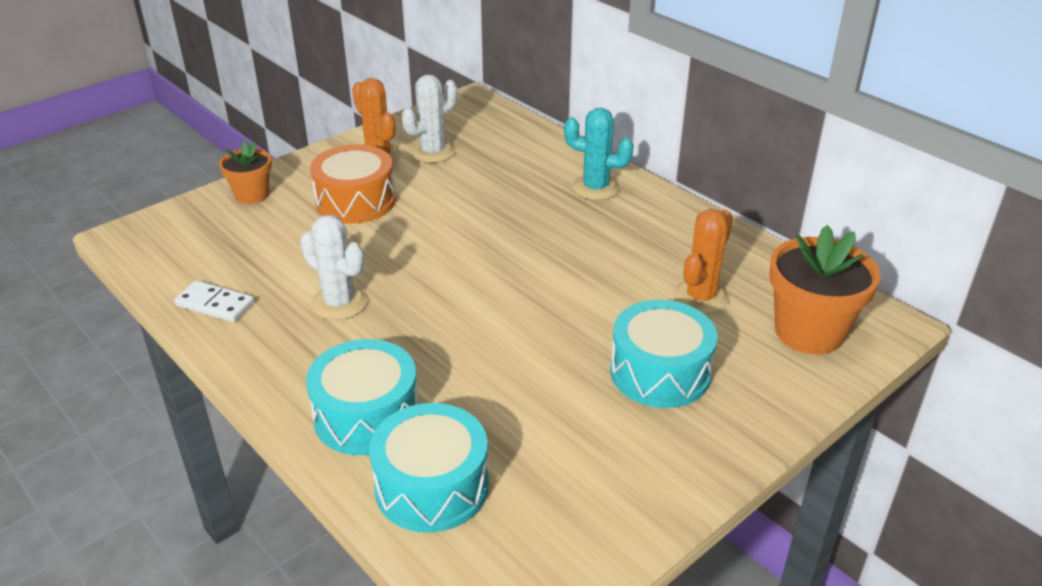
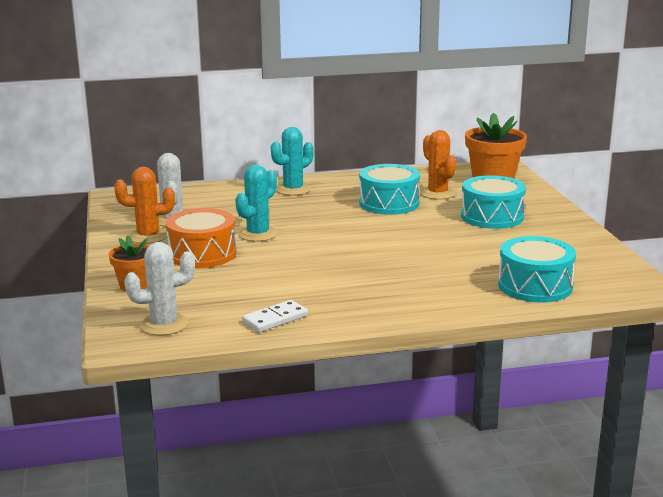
camera: 60 degrees left, 15 degrees down
(339, 303) = (326, 280): white cactus -> white cactus (164, 325)
(367, 416) = (456, 292): turquoise drum -> turquoise drum (389, 203)
(436, 214) = (258, 234): none -> turquoise cactus

